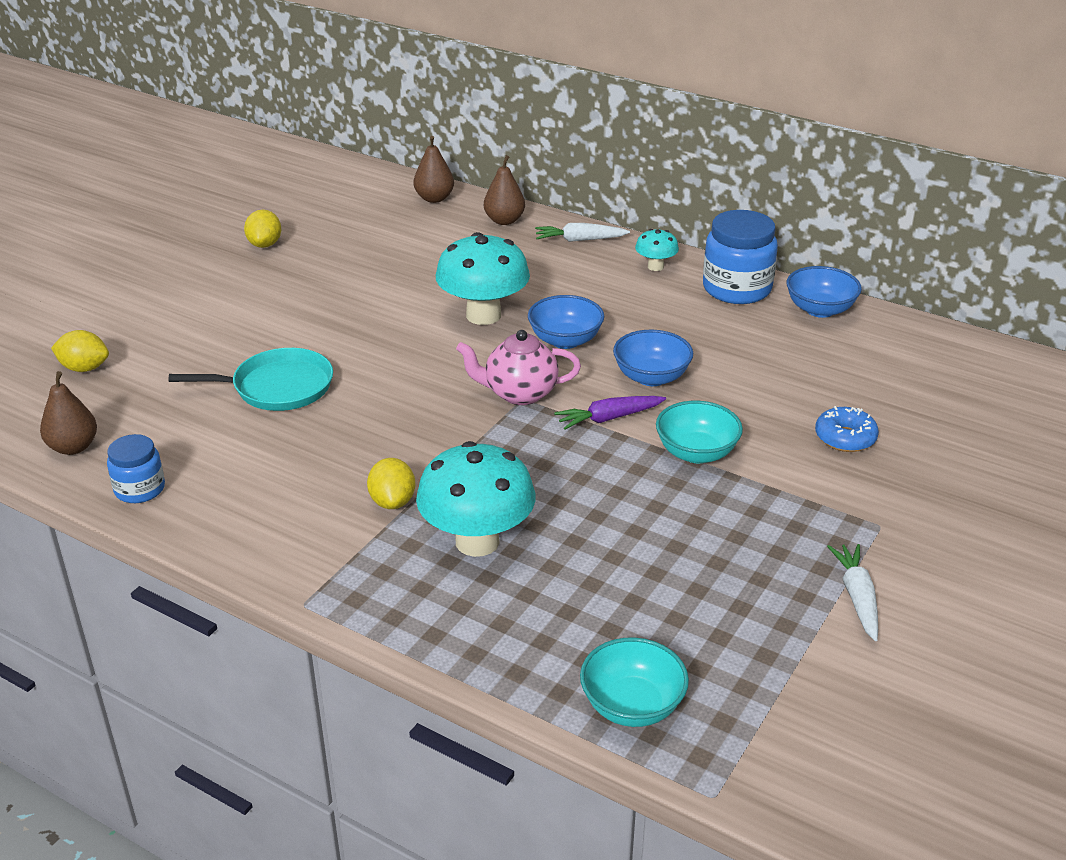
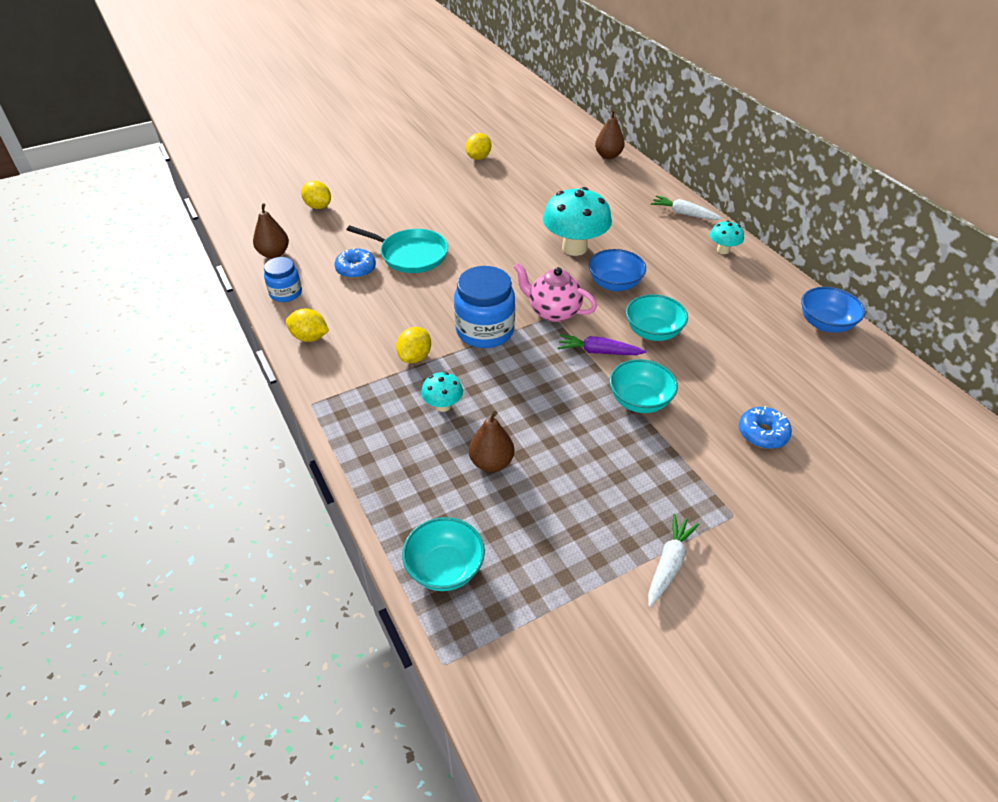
camera: 30 degrees right, 10 degrees up
(216, 428) = (356, 269): none -> blue donut
(227, 529) = (310, 337): none -> yellow lemon
(477, 541) = (443, 406): turquoise mushroom -> turquoise mushroom, size x0.49
(504, 220) = (642, 184): brown pear -> brown pear (491, 462)
(651, 377) = (653, 332): blue bowl -> turquoise bowl
(737, 289) = (771, 286): blue jar -> blue jar (485, 331)

